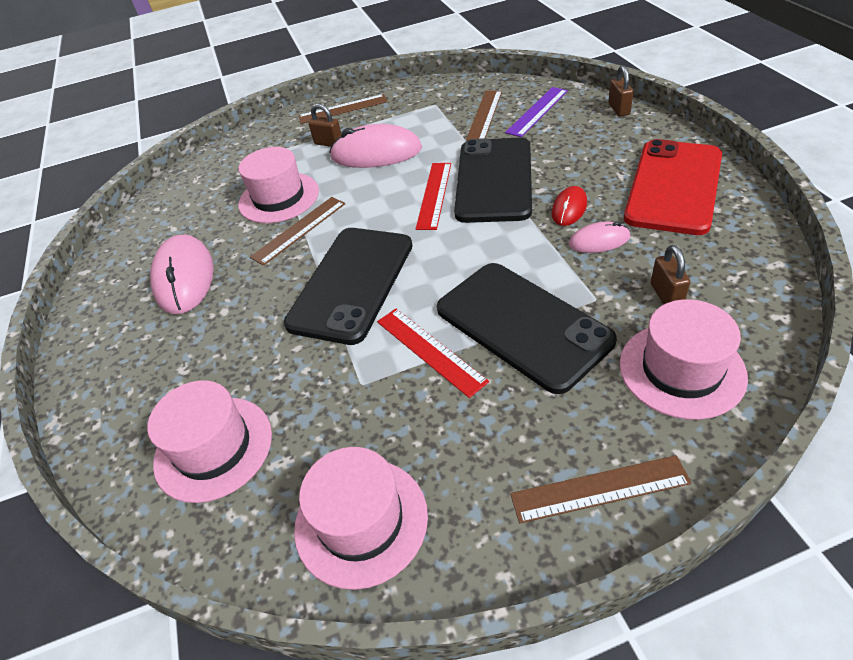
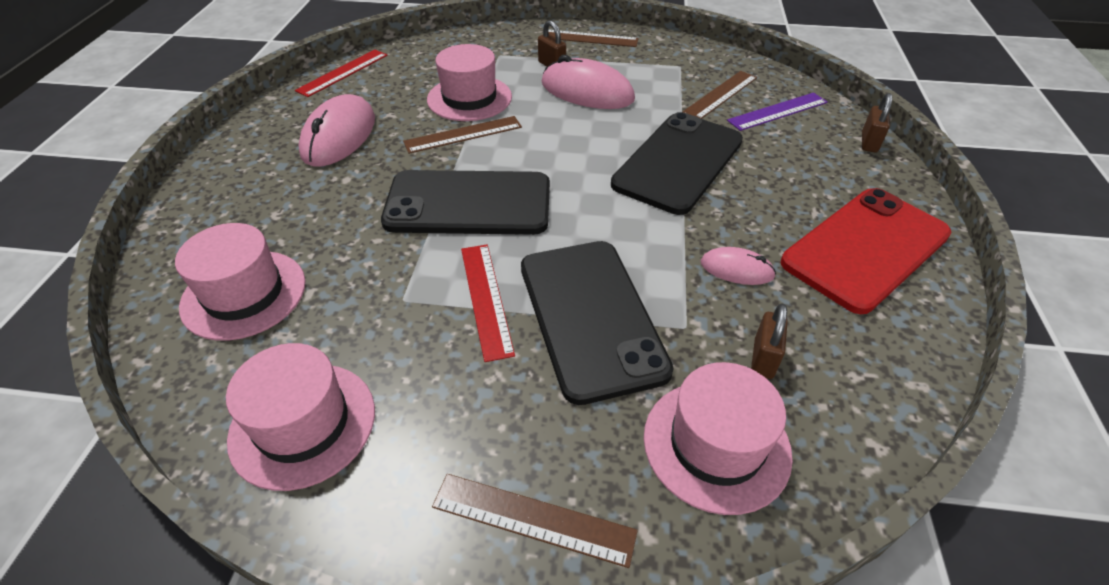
camera: 20 degrees right, 0 degrees up
(352, 283) = (468, 204): black phone -> black phone turned 45 degrees clockwise
(434, 195) = (609, 153): red ruler -> red ruler (343, 72)
(569, 208) = (731, 223): red mouse -> none

